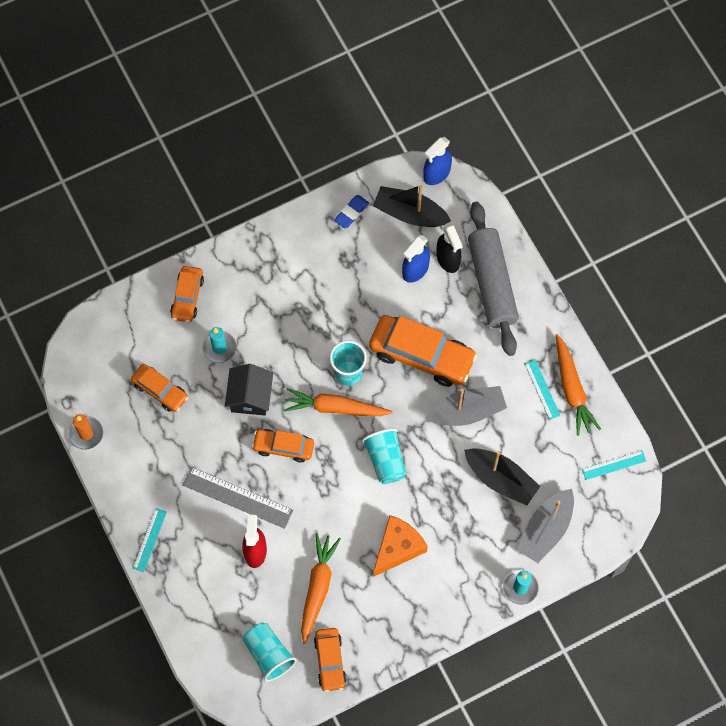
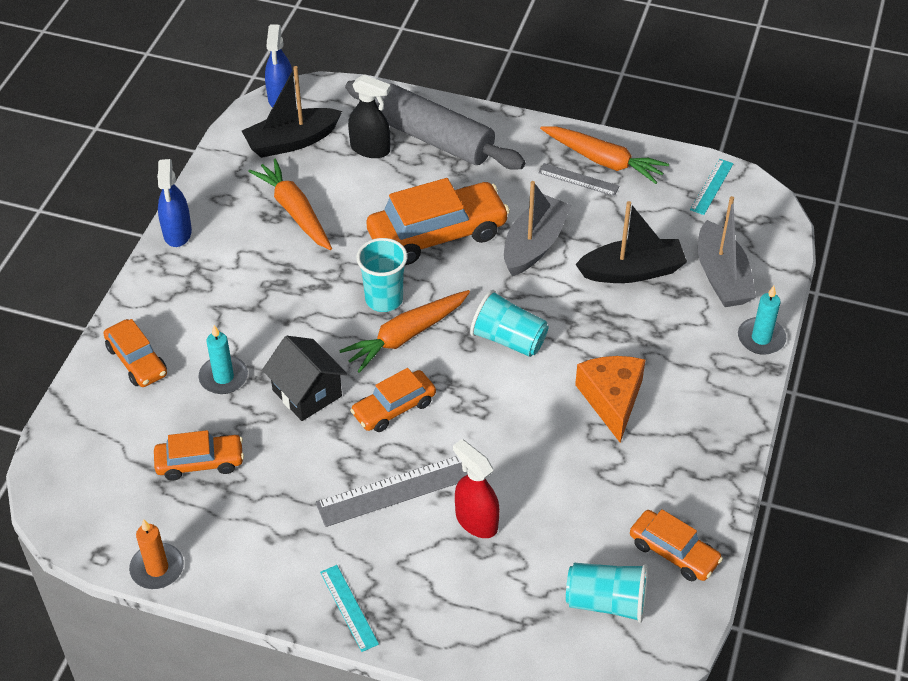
camera: 45 degrees left, 20 degrees down
(318, 588) = (579, 498): orange carrot -> orange carrot (295, 211)
(351, 213) = (233, 178): blue eraser -> none
(415, 270) = (349, 177): blue spray bottle -> blue spray bottle (177, 233)
(542, 389) = (578, 180): turquoise ruler -> grey ruler

